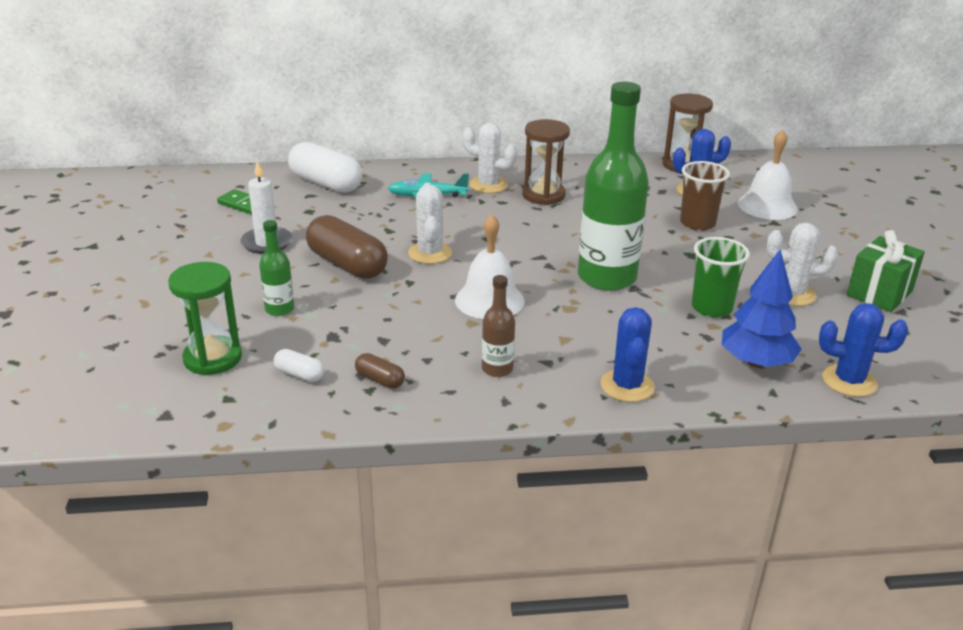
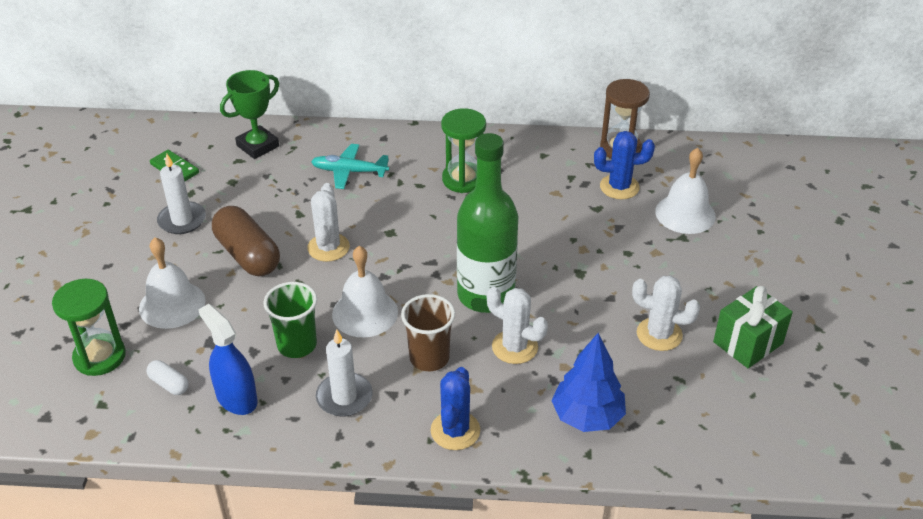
camera: 10 degrees right, 10 degrees up
(279, 309) = (172, 304): green bottle -> white bell
(326, 183) = (258, 146): white capsule -> green trophy
(380, 380) = (236, 398): brown capsule -> blue spray bottle
(488, 185) = (413, 161): white cactus -> white cactus (514, 347)
(497, 369) = (344, 397): brown bottle -> white candle
(543, 195) = (463, 179): brown hourglass -> green hourglass
(697, 223) = (603, 232): brown cup -> brown cup (429, 358)
(711, 308) = (572, 344): green cup -> green cup (297, 345)
(849, 381) = (667, 449): blue cactus -> none

